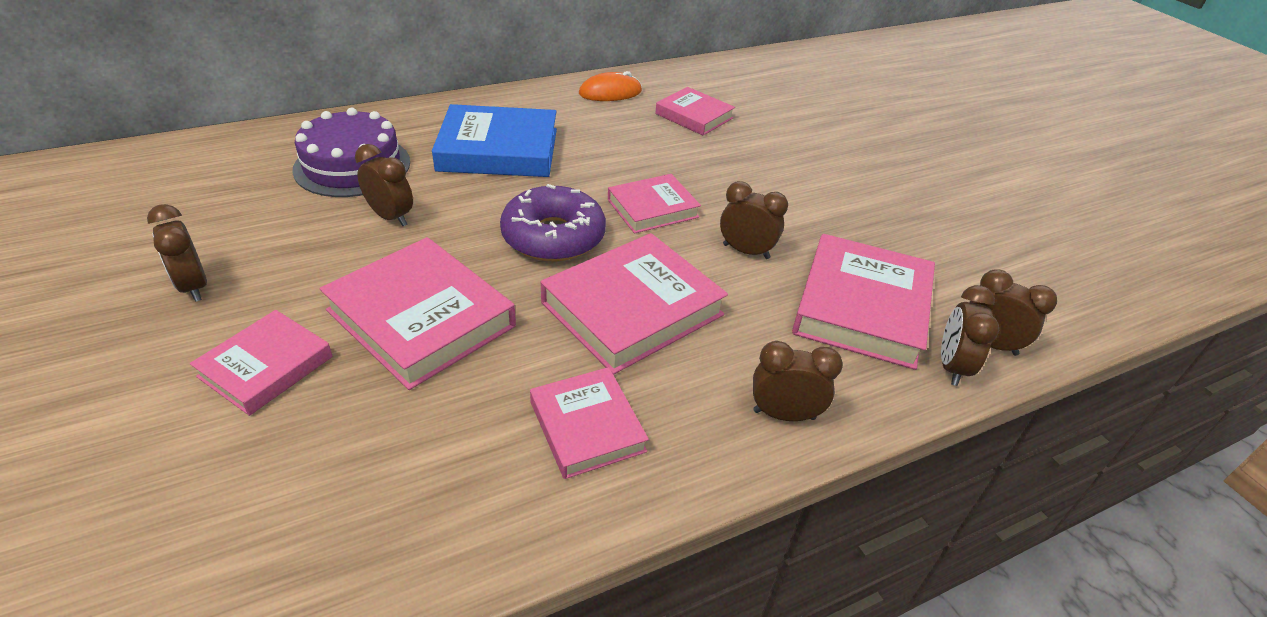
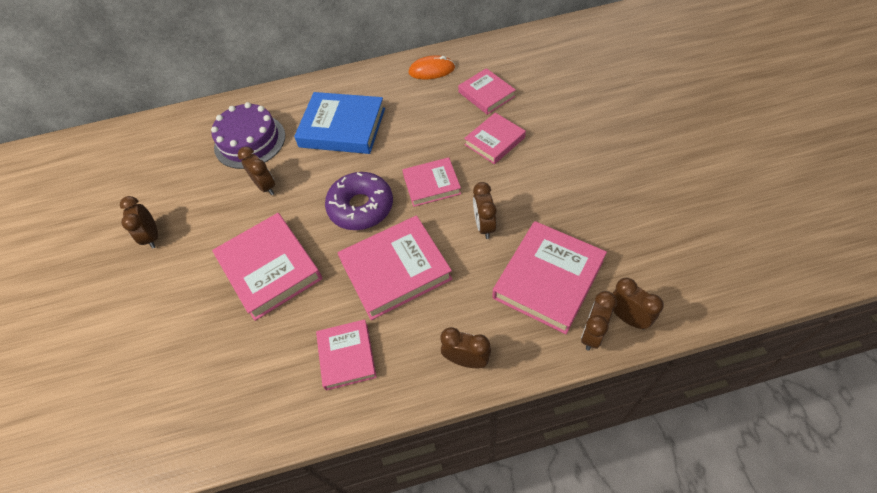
camera: 20 degrees right, 15 degrees up
(266, 366) = (183, 297): pink book -> pink book (494, 141)
(746, 251) = (484, 226): brown clock -> brown clock turned 135 degrees counterclockwise

